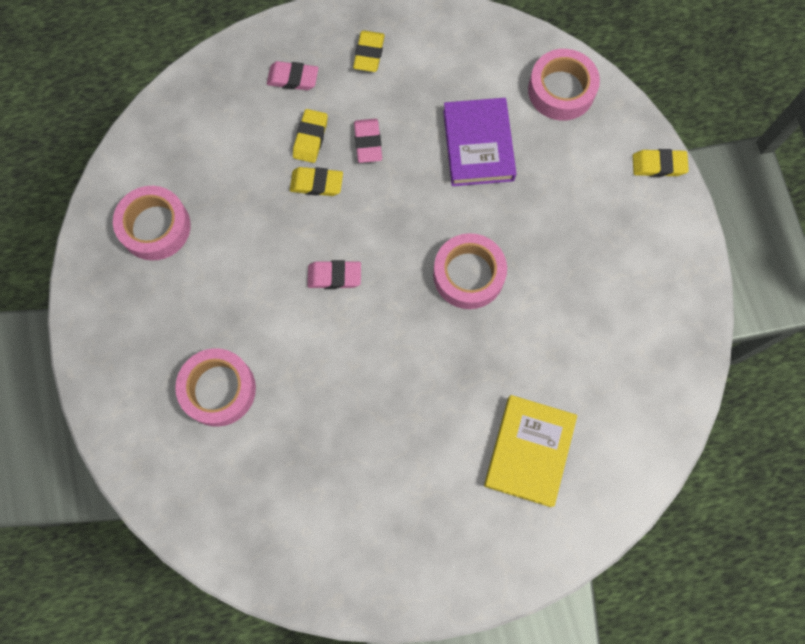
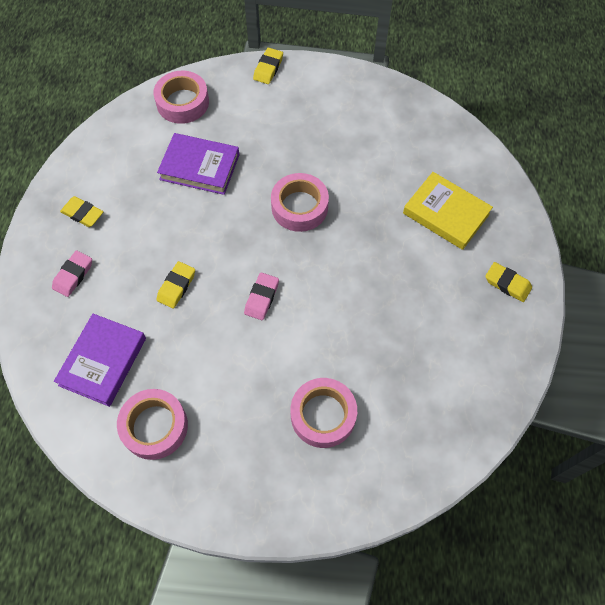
camera: 70 degrees left, 10 degrees down
(208, 149) = (103, 361): none -> purple book
(310, 138) = (134, 279): yellow eraser -> yellow eraser (507, 284)
(368, 143) = (159, 239): pink eraser -> none

